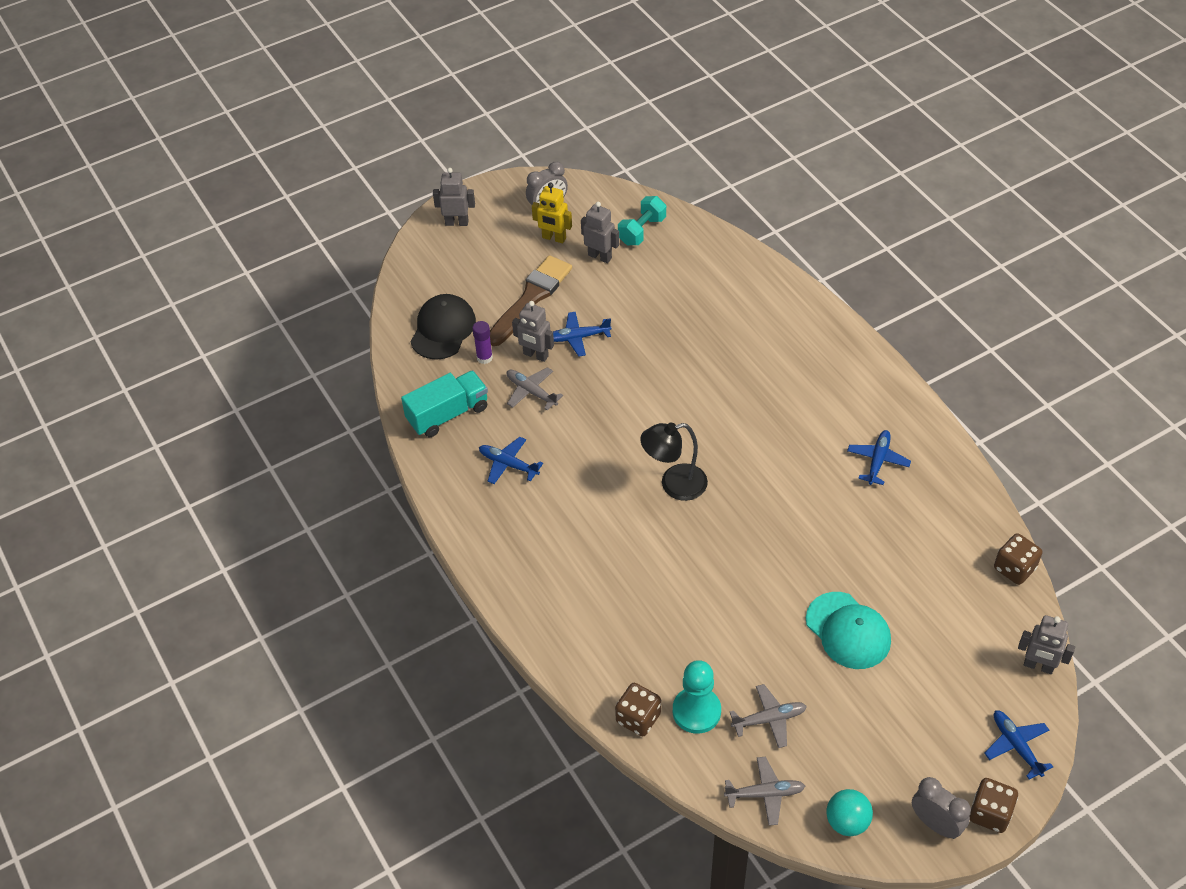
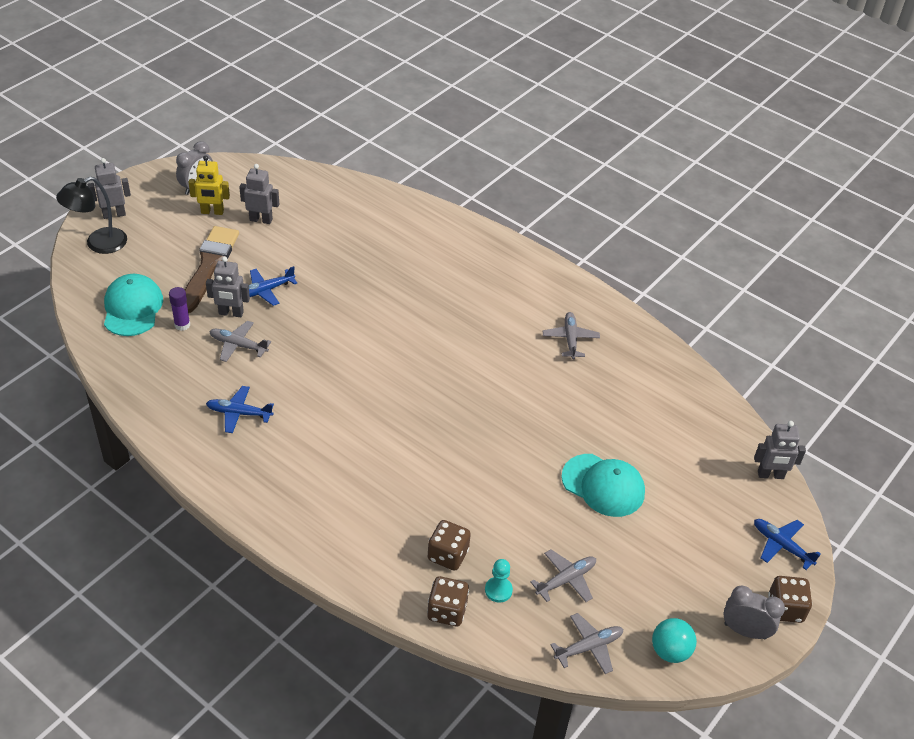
camera: 25 degrees left, 5 degrees down
(443, 329) = (132, 308): black cap -> turquoise cap
(447, 414) = (163, 381): turquoise truck -> none
(642, 231) = (291, 192): turquoise dumbbell -> none
(674, 485) = (401, 397): black lamp -> black lamp (98, 244)
(696, 711) = (498, 590): turquoise pawn -> turquoise pawn, size x0.59
(877, 461) = (570, 339): blue plane -> grey plane
(1014, 568) = (717, 401): brown dice -> brown dice (448, 555)

